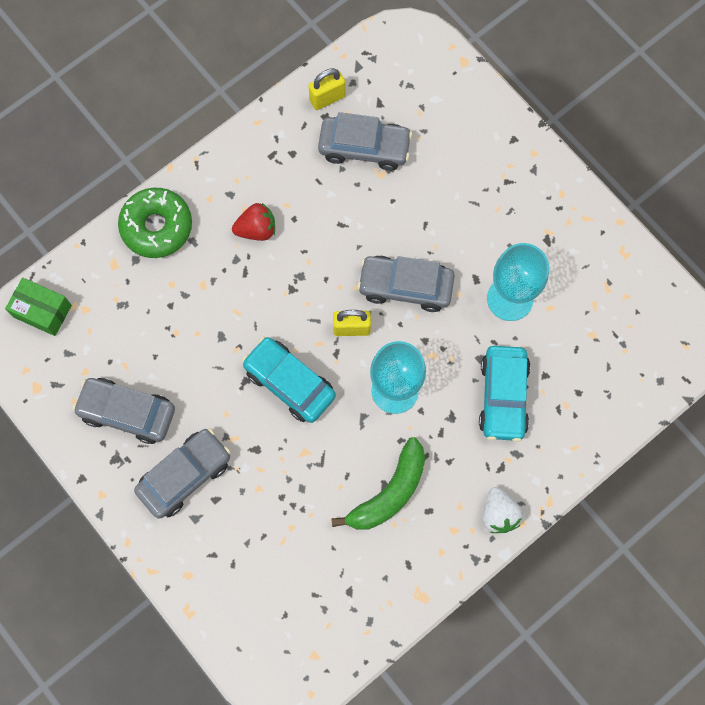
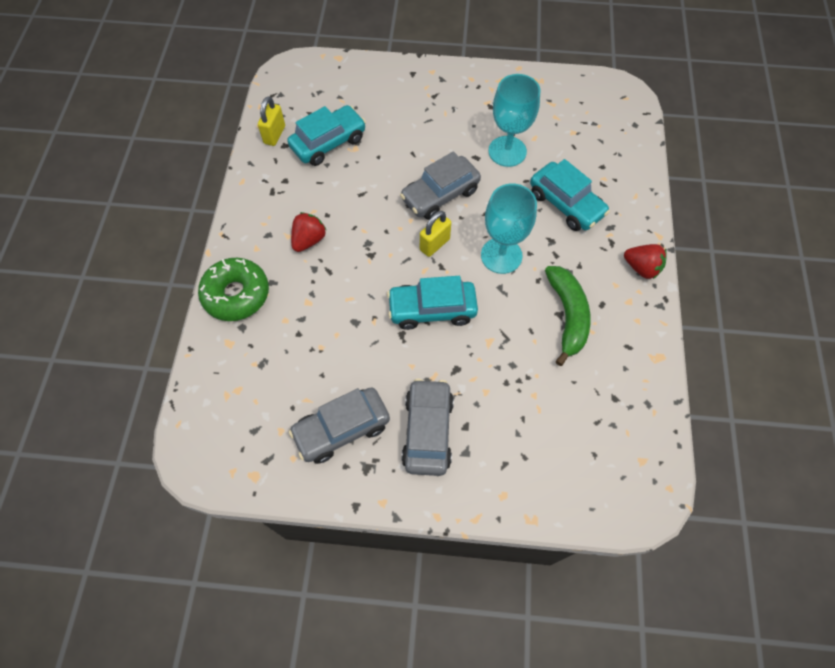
camera: 45 degrees left, 10 degrees down
(42, 311) = (205, 419): green box -> none
(364, 148) = (328, 143): grey car -> turquoise car
(499, 514) = (641, 268): white strawberry -> red strawberry

